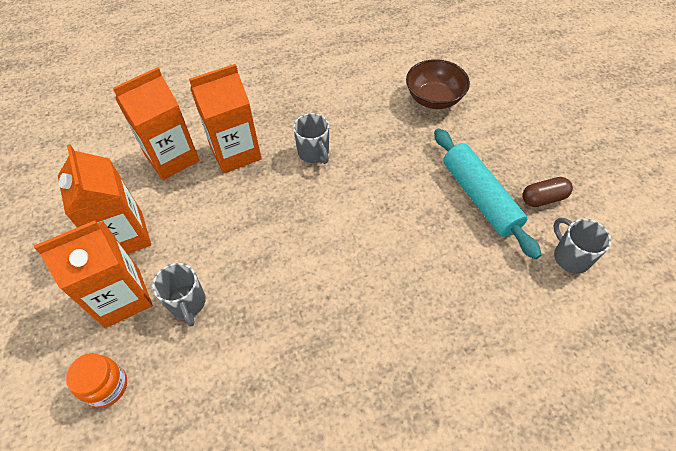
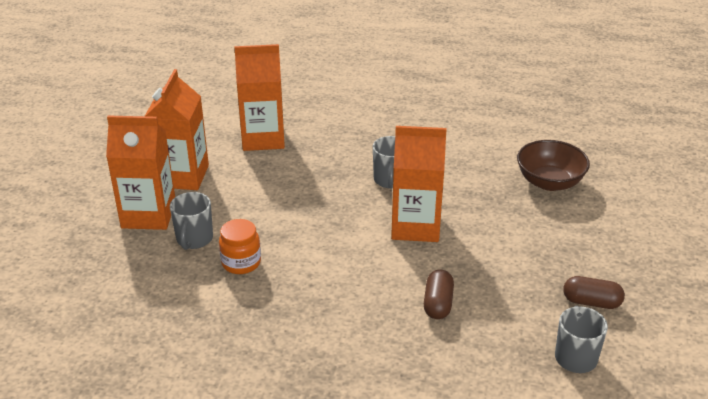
camera: 30 degrees right, 20 degrees down
(107, 386) = (94, 264): orange jar -> orange jar (241, 263)
(235, 152) = (320, 154): orange carton -> orange carton (415, 226)
(440, 260) = (438, 304): none -> brown capsule
(479, 197) = (523, 274): turquoise rolling pin -> none

